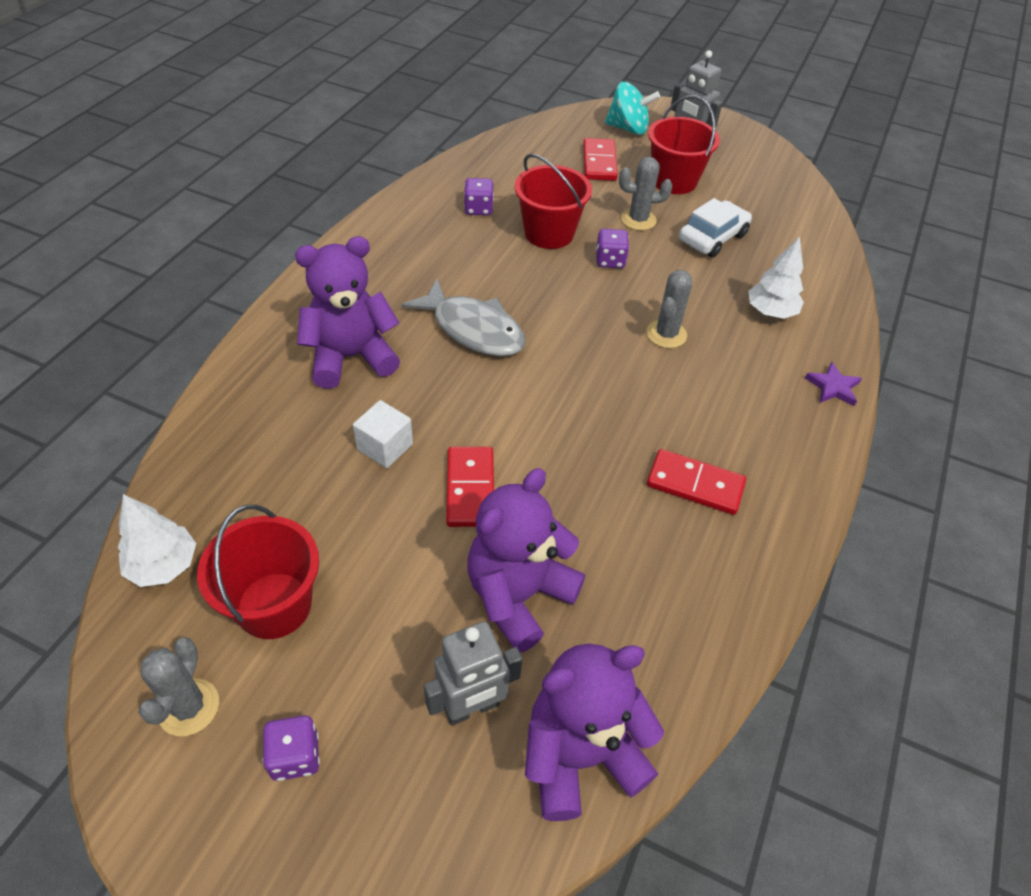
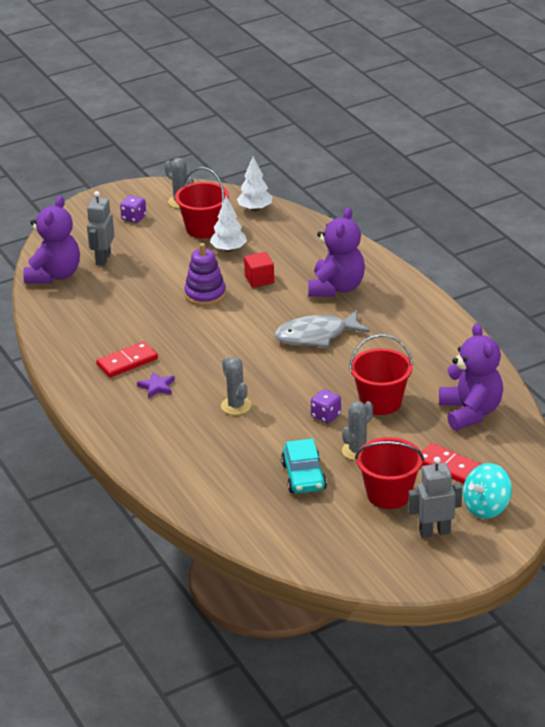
camera: 130 degrees right, 15 degrees down
(385, 447) = (259, 279): white cube -> red cube
(470, 489) = (205, 294): red domino -> purple stacking toy
(478, 209) = (437, 382): purple dice -> none
(518, 595) = (134, 287): purple teddy bear -> purple teddy bear (470, 412)
(712, 238) = (303, 476): white car -> turquoise car
(770, 312) = (207, 460): white tree -> white tree (228, 249)
(833, 387) = (125, 449): purple star -> purple star (157, 387)

